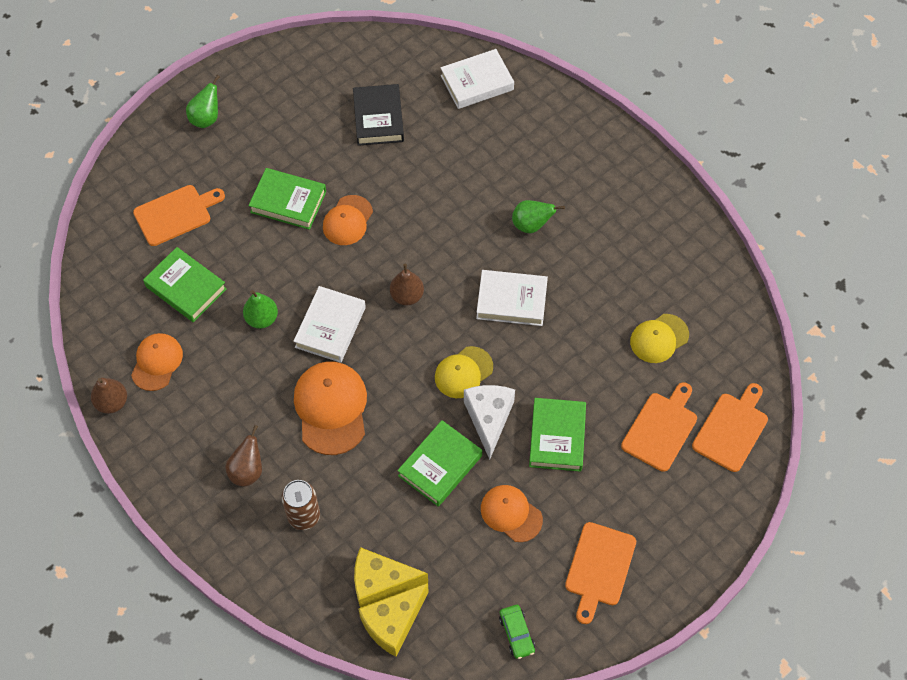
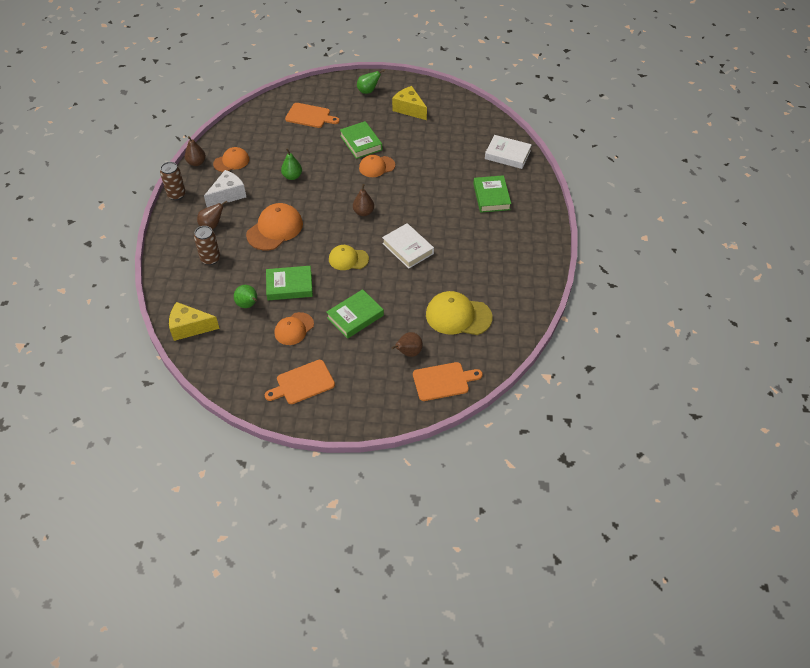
camera: 45 degrees right, 10 degrees down
(145, 469) = (176, 195): none -> brown can
(186, 288) = (278, 144): green book -> green book (491, 197)
(330, 327) = (315, 200): white book -> none
(378, 118) = (442, 139): black book -> none
(381, 582) = (206, 308): yellow cheese -> yellow cheese (409, 109)
(489, 419) = (335, 285): white cheese -> white cheese (228, 195)
(511, 514) = (294, 329): orange cap -> orange cap turned 135 degrees counterclockwise
(516, 633) = (232, 376): green car -> none
(531, 225) = (457, 226): green pear -> green pear (248, 305)
(659, 338) = (458, 316): yellow cap -> yellow cap, size x1.57
(661, 428) = (408, 352): orange cutting board -> brown pear

